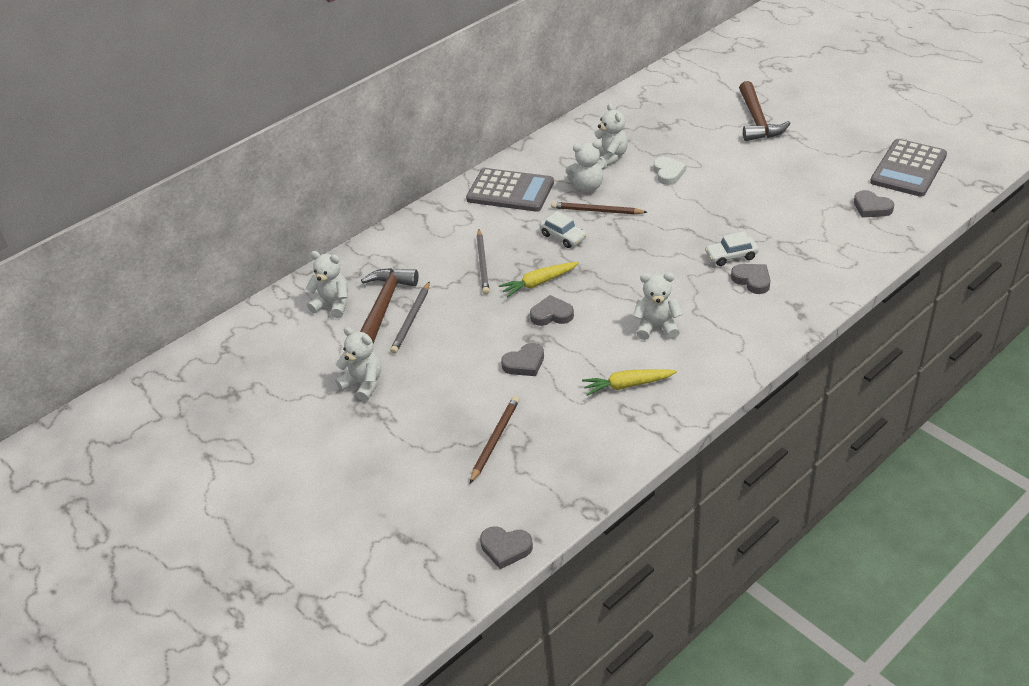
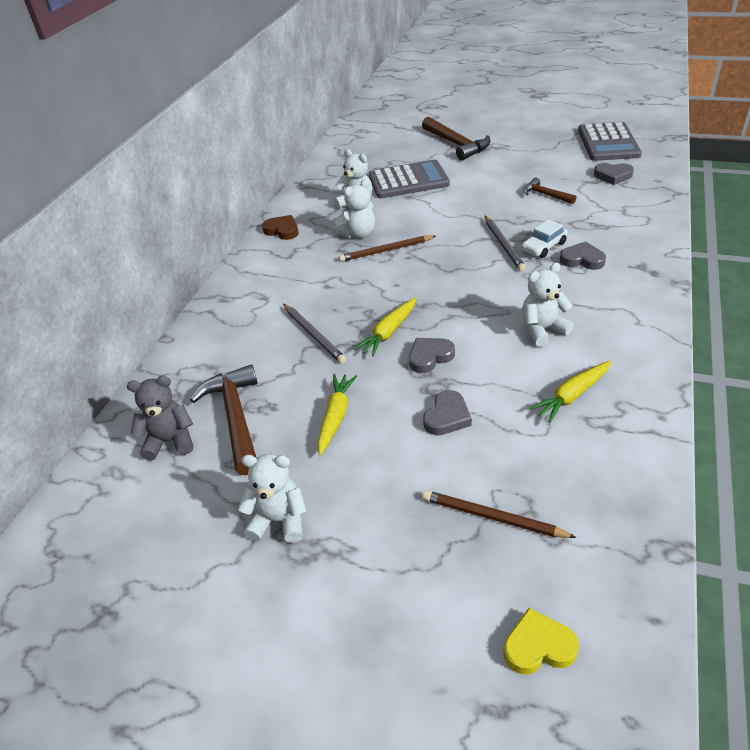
camera: 30 degrees left, 0 degrees up
(333, 304) = (170, 441): white teddy bear -> grey teddy bear
(411, 320) = (280, 421): grey pencil -> grey pencil (503, 245)
(449, 332) = (335, 417): none -> yellow carrot
(455, 519) = (538, 646): none -> yellow heart
(495, 440) = (492, 517): brown pencil -> brown pencil turned 60 degrees counterclockwise
(505, 548) = (632, 654): grey heart -> none
(510, 191) = (285, 261): grey calculator -> grey calculator (408, 180)
(529, 161) = (282, 230): none -> brown heart
(563, 236) = (374, 282): white car -> none
(668, 173) = (421, 202): white heart -> none
(786, 205) = (545, 195): none -> brown hammer

